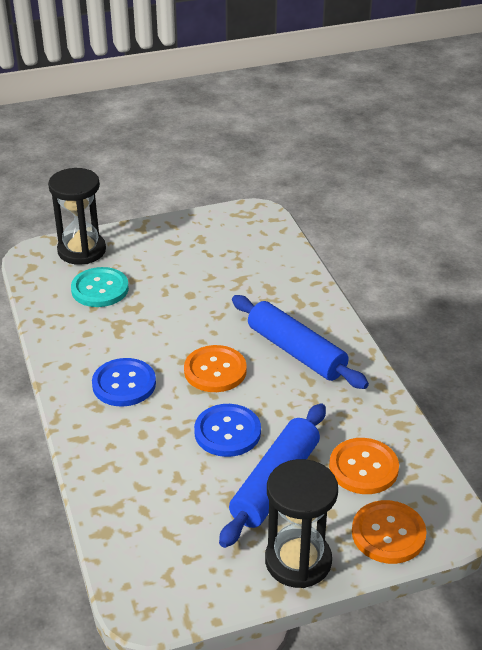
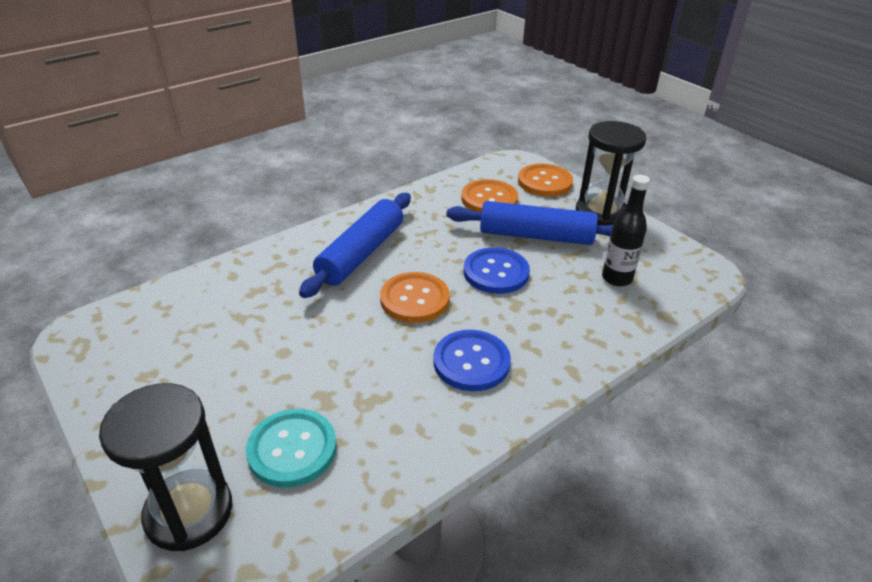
camera: 110 degrees left, 0 degrees up
(175, 520) = (617, 278): none -> black bottle

